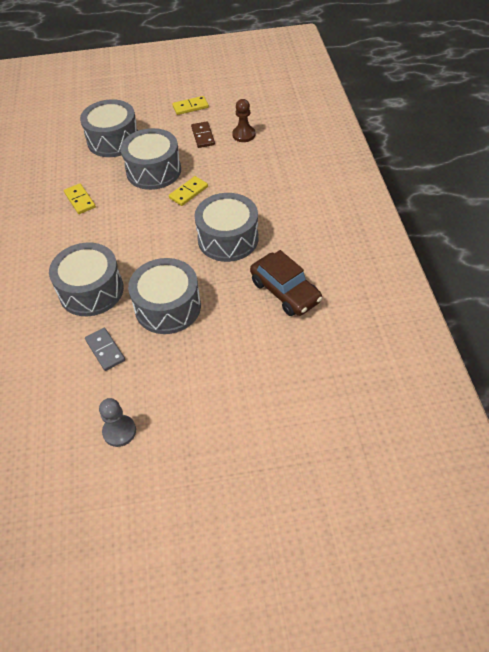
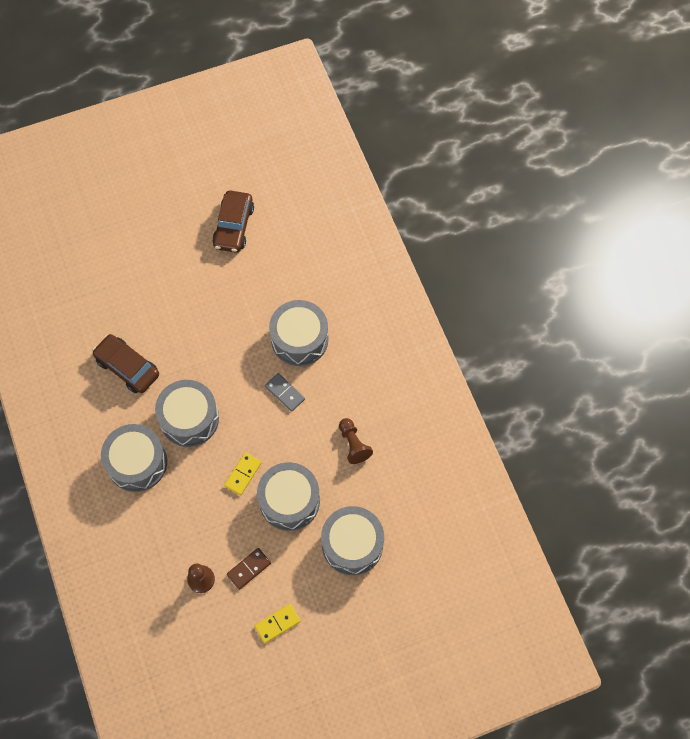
camera: 165 degrees right, 15 degrees up
(80, 200) = (353, 444): yellow domino -> brown pawn
(105, 350) = (267, 286): grey domino -> grey domino (285, 393)
(119, 431) = (233, 226): grey pawn -> brown car
(168, 307) = (227, 334): grey drum -> grey drum (137, 463)
(203, 136) = (249, 569): brown domino -> brown domino turned 75 degrees clockwise

